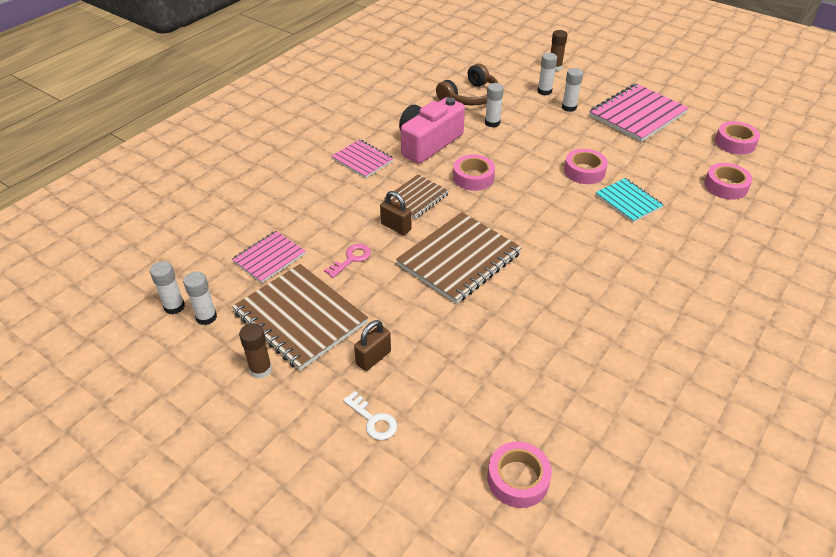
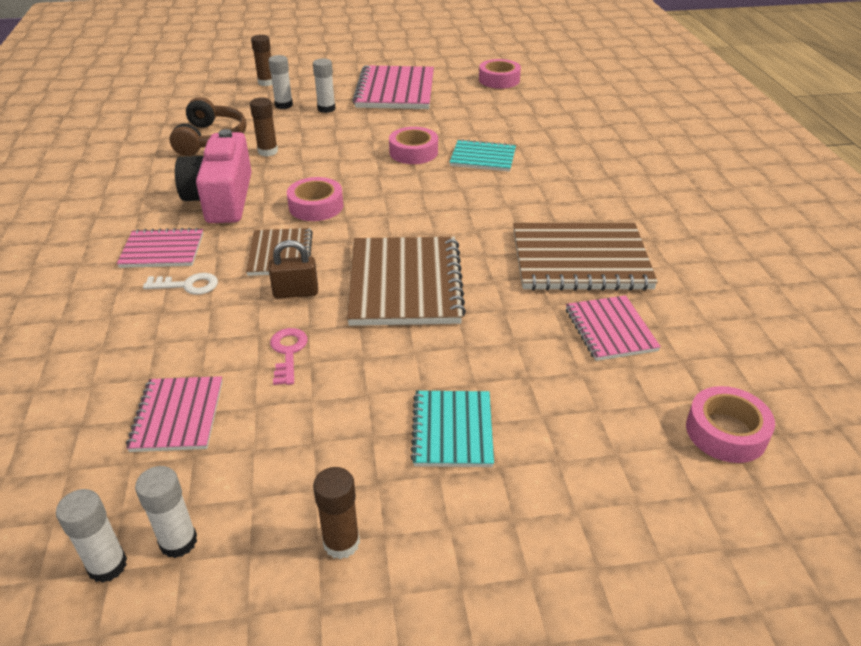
camera: 45 degrees left, 5 degrees down
(300, 318) = (311, 451): brown notebook -> brown notebook (580, 260)
(373, 358) = (452, 430): brown padlock -> turquoise notebook
(373, 420) = (538, 489): white key -> white key (187, 285)
(492, 123) = (268, 151): white glue stick -> brown glue stick
(540, 370) = (610, 330): none -> pink notebook
(725, 186) = (536, 112): pink tape -> none

